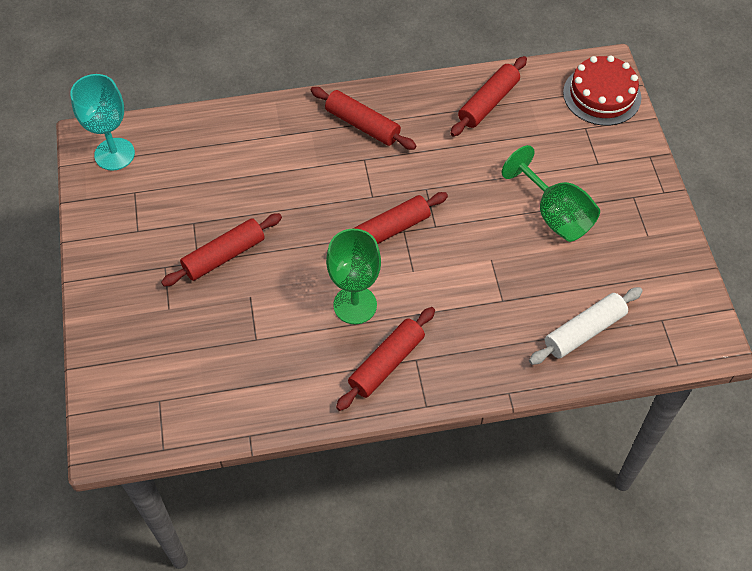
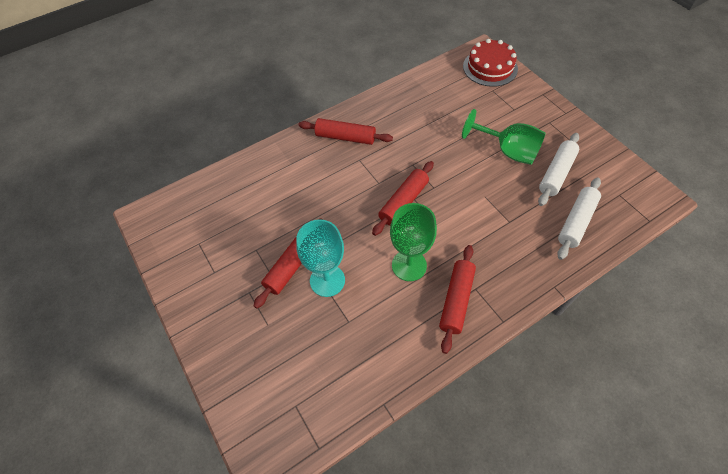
camera: 20 degrees left, 0 degrees up
(114, 154) = (170, 220): turquoise goblet -> turquoise goblet (327, 280)
(488, 103) = (421, 95): red rolling pin -> none
(599, 265) = (556, 173): none -> white rolling pin

